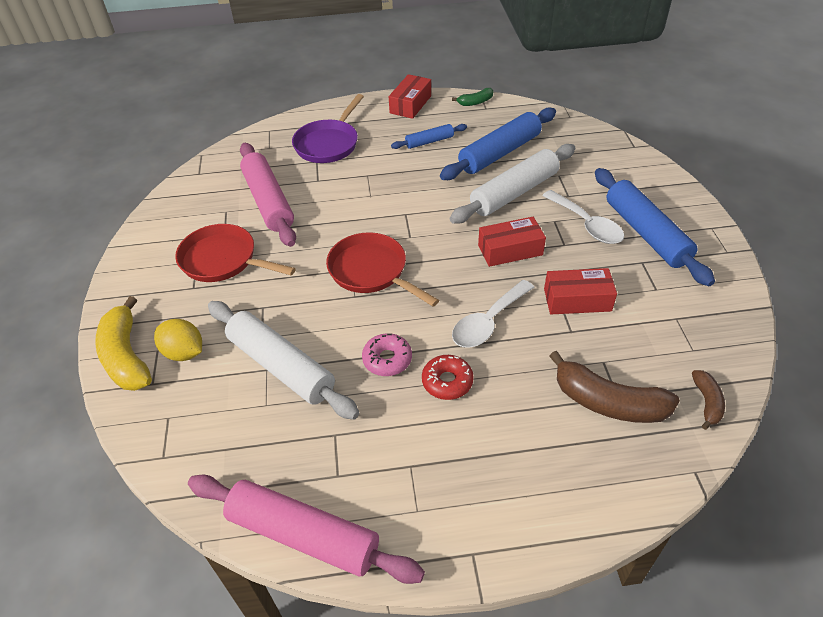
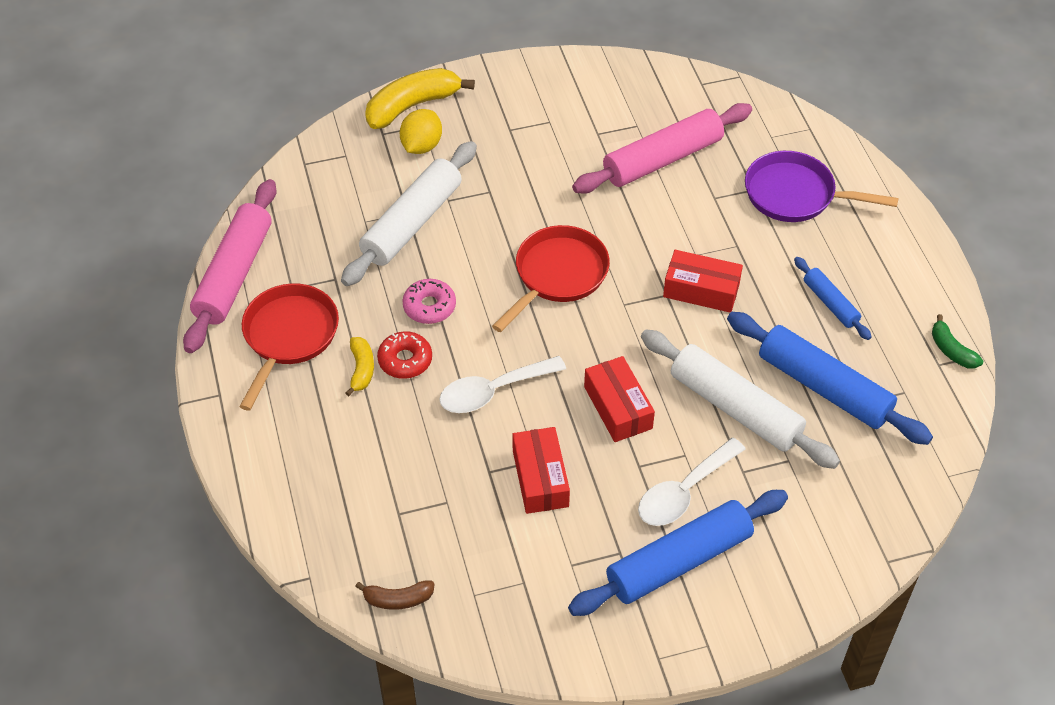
camera: 80 degrees right, 5 degrees up
(223, 260) = (554, 143): red pan -> red pan (289, 336)
(410, 104) = (920, 271): red box -> red box (701, 290)
(454, 417) = (361, 369): none -> yellow banana
(488, 322) = (493, 391): white spoon -> white spoon turned 60 degrees counterclockwise
(608, 402) = (390, 504): brown banana -> none

